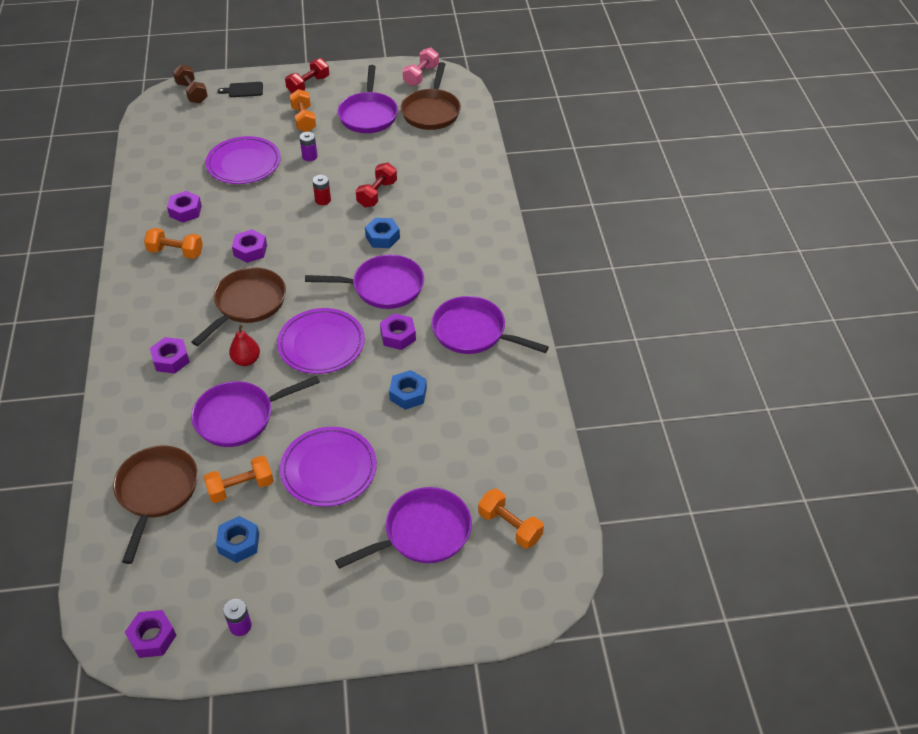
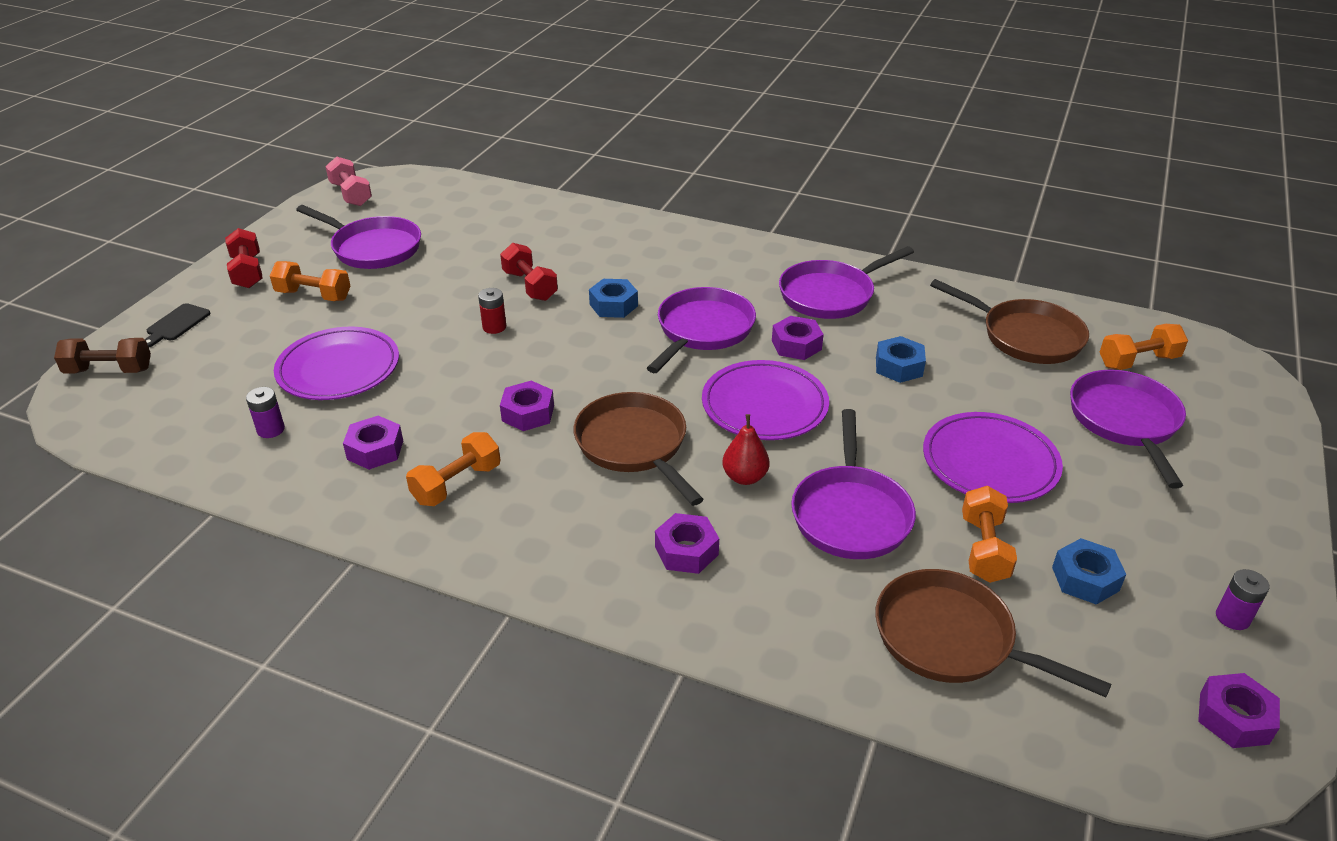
camera: 60 degrees left, 10 degrees down
(309, 156) = (395, 312): purple battery -> purple battery (271, 430)
(431, 111) = (426, 208): brown pan -> brown pan (1025, 336)

